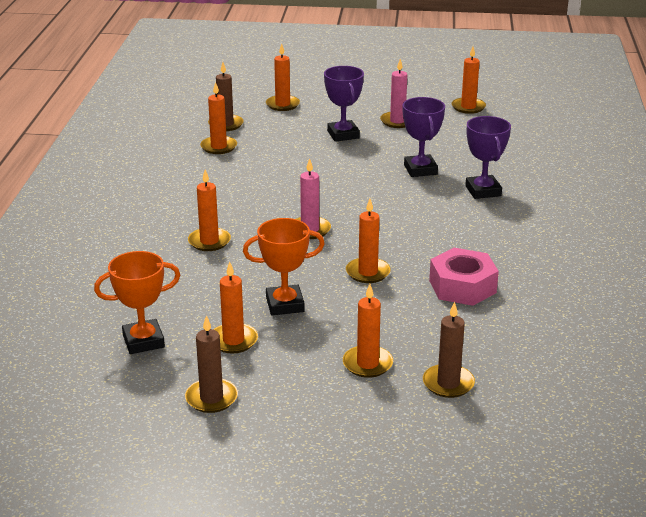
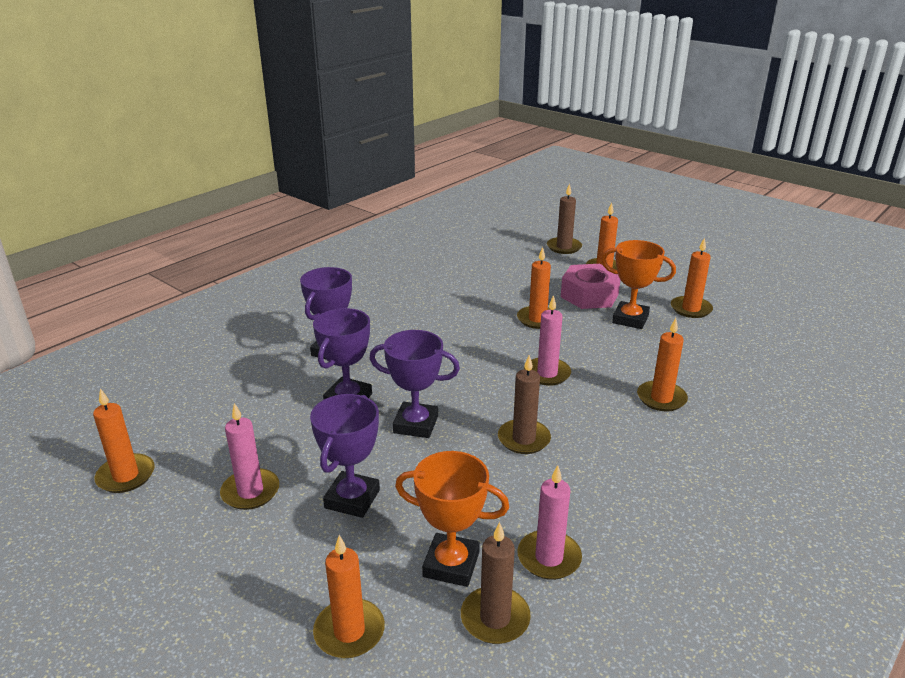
camera: 145 degrees left, 0 degrees up
(143, 341) = (767, 331): orange trophy -> orange trophy (451, 564)
(211, 398) = (727, 283): brown candle -> brown candle (523, 439)
(218, 147) = (549, 558): orange candle -> pink candle
(358, 172) = (416, 424): none -> purple trophy
(462, 286) = (479, 287): pink nut -> pink nut (589, 295)

